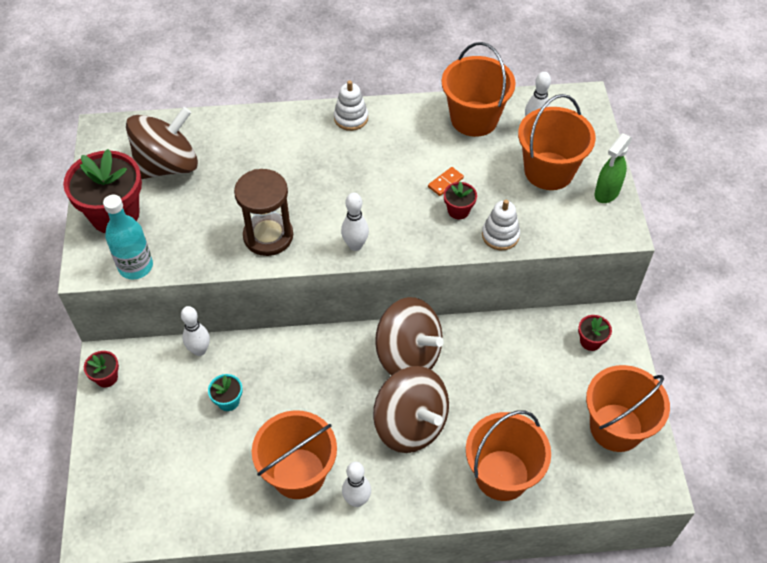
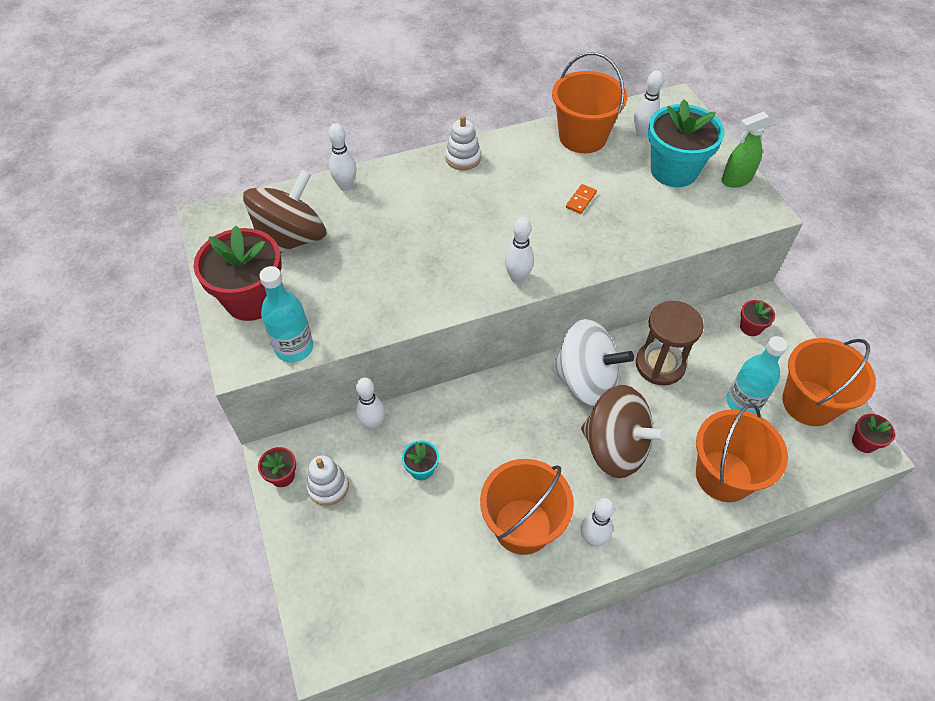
camera: 15 degrees left, 0 degrees up
(233, 125) = (346, 186): none -> white bowling pin
(268, 236) = (425, 287): brown hourglass -> brown hourglass (660, 365)
(408, 356) = (586, 380): brown spinning top -> white spinning top
(458, 210) = (605, 224): red flower pot -> red flower pot (864, 442)
(500, 235) = (655, 239): white stacking toy -> white stacking toy (328, 486)
(549, 171) = (673, 171): orange bucket -> turquoise flower pot
(551, 411) = (743, 402): none -> turquoise bottle
(606, 193) = (736, 180): green spray bottle -> green spray bottle turned 45 degrees clockwise

